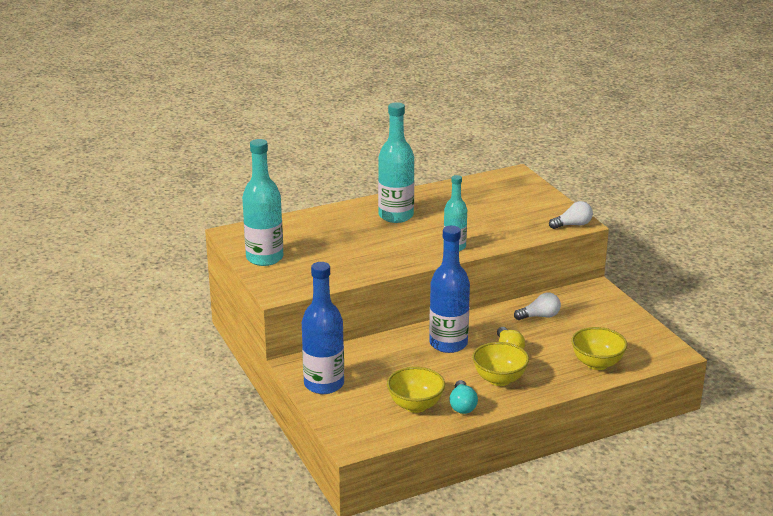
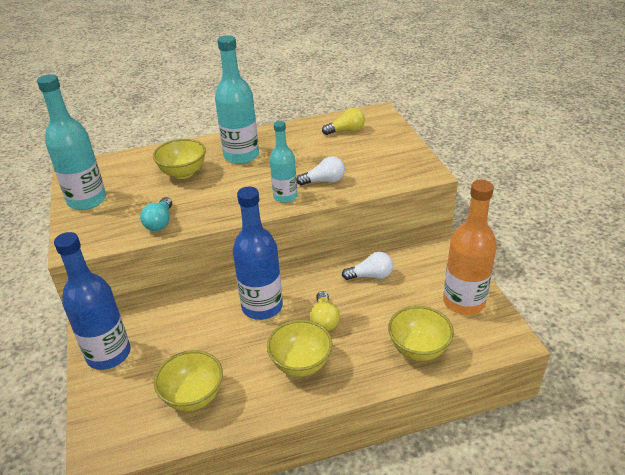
camera: 10 degrees right, 10 degrees up
(346, 232) = (183, 173): none -> yellow bowl
(462, 405) = (246, 401): turquoise light bulb -> turquoise light bulb (160, 222)
(490, 191) = (346, 131): none -> yellow light bulb
(572, 225) = (419, 175): white light bulb -> white light bulb (324, 181)
(628, 330) = (463, 302): none -> orange bottle

